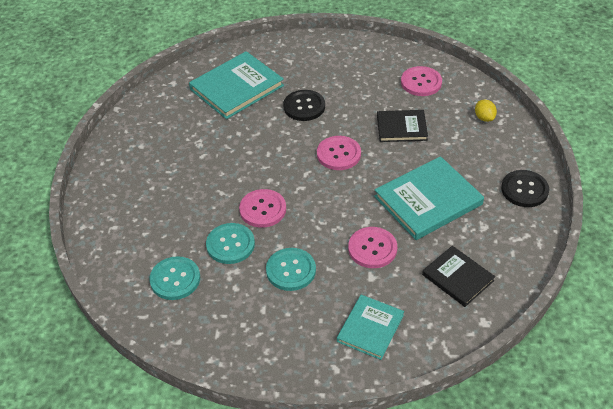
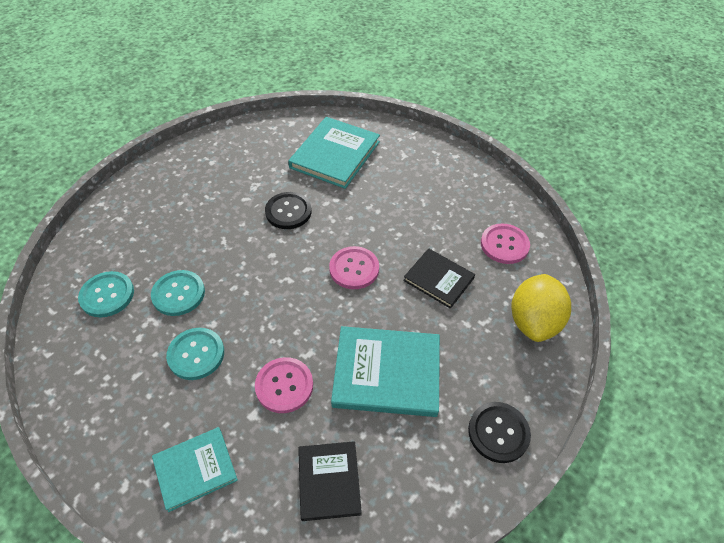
camera: 35 degrees right, 5 degrees up
(237, 87) = (335, 155): turquoise book -> turquoise book turned 60 degrees counterclockwise
(263, 209) = (237, 279): pink button -> none
(304, 106) = (372, 204): black button -> black button (288, 211)
(484, 118) = (533, 321): yellow lemon -> yellow lemon, size x2.17

